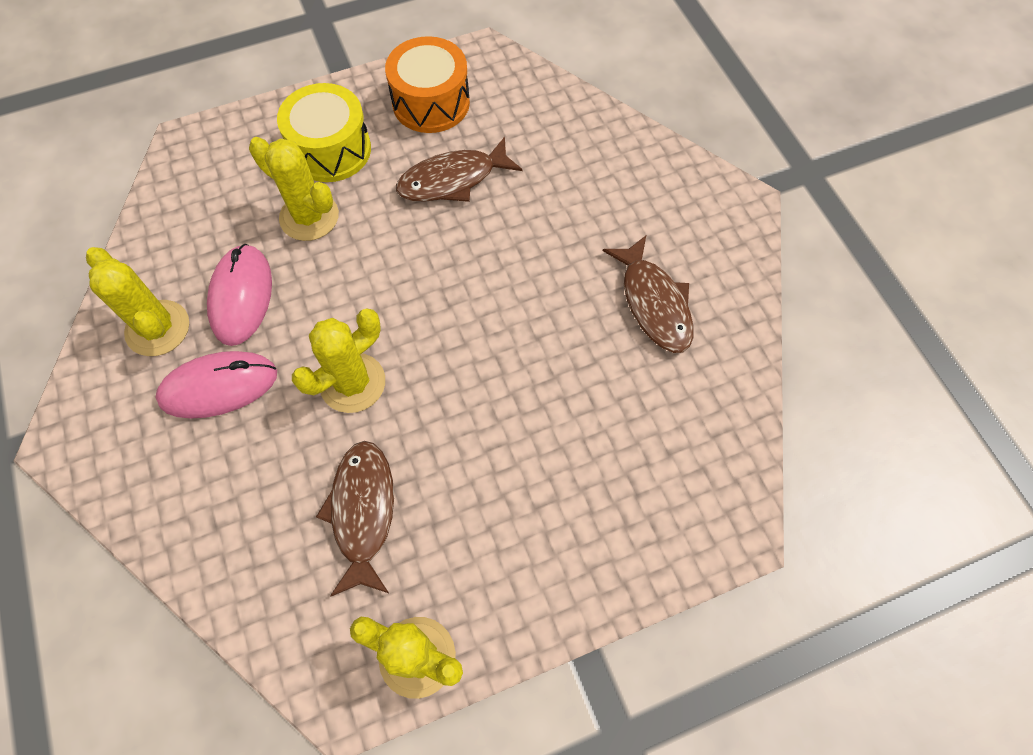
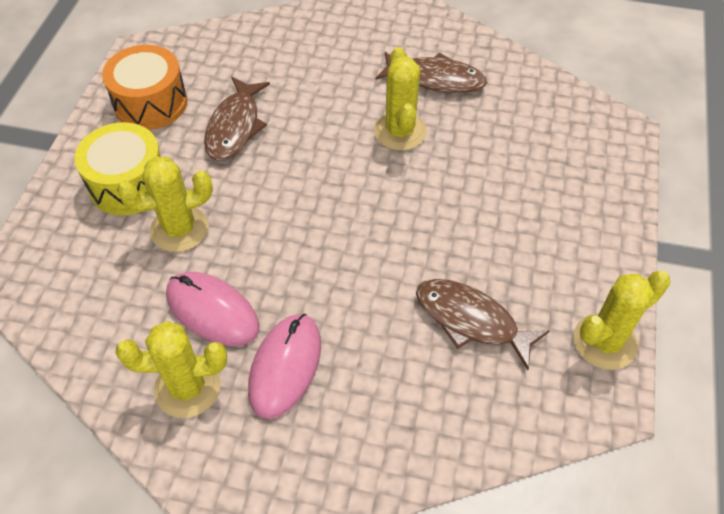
camera: 55 degrees left, 10 degrees down
(352, 383) = (358, 274): yellow cactus -> yellow cactus (400, 131)

